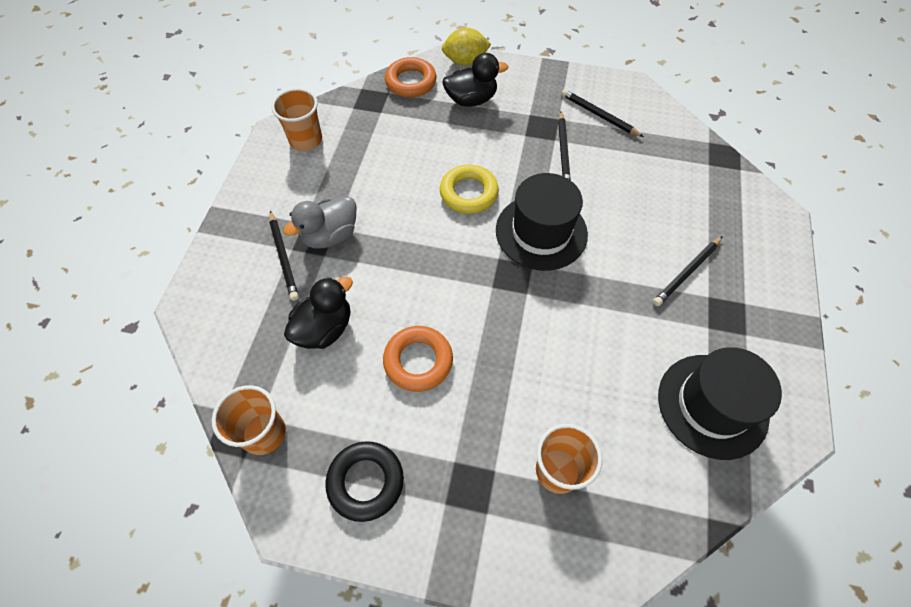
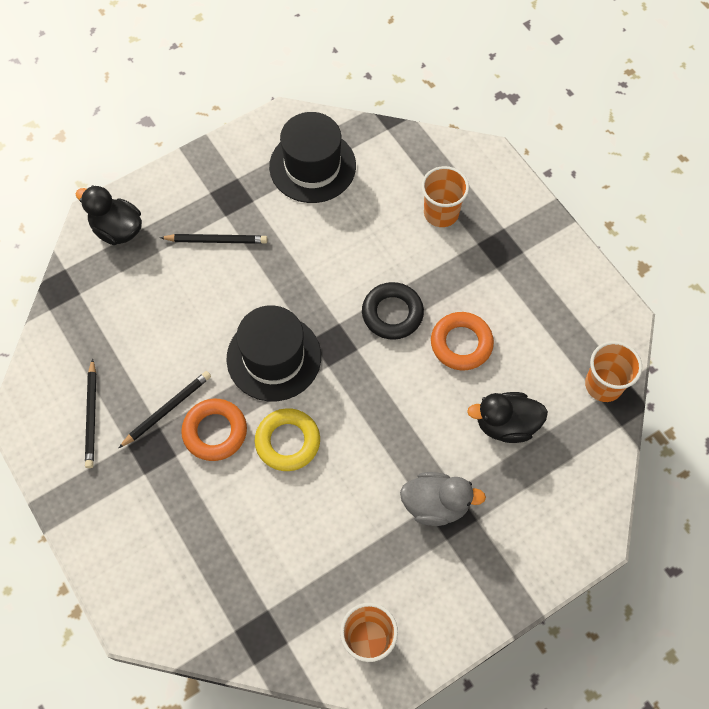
camera: 135 degrees left, 5 degrees up
(283, 257) = (489, 517): black pencil -> none
(365, 482) = (560, 301): black ring -> black ring (392, 313)
(411, 82) = (200, 624): orange ring -> orange ring (215, 432)
(465, 61) = (119, 600): yellow lemon -> none
(471, 100) = (172, 542): black duck -> black duck (117, 229)

